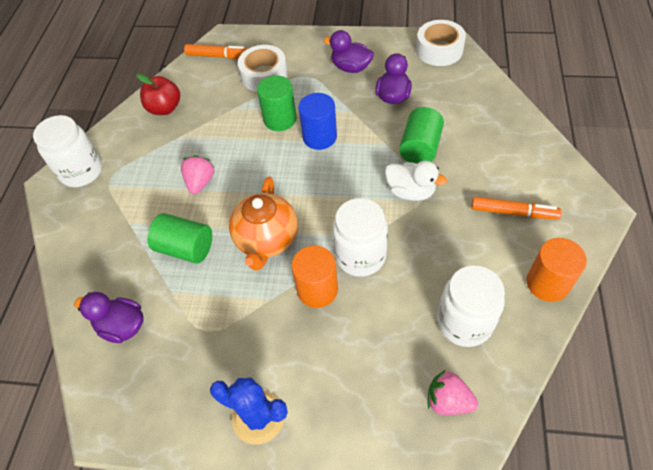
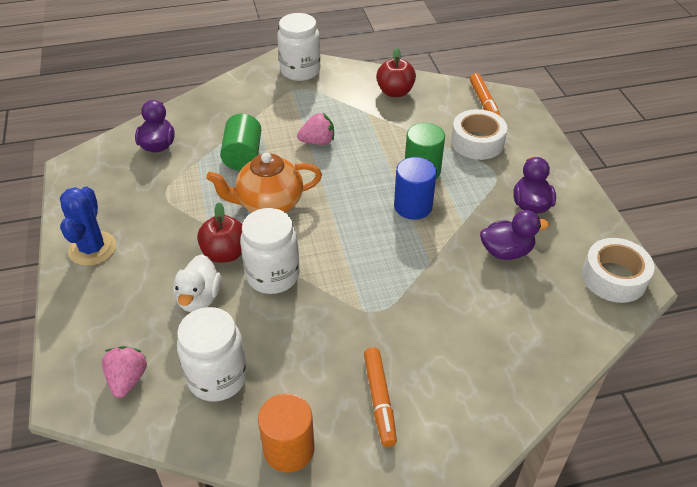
camera: 65 degrees right, 10 degrees down
(317, 289) = (225, 253): orange cylinder -> red apple
(410, 191) = (371, 297): white duck -> white duck (199, 298)
(420, 148) = (438, 293): green cylinder -> none

